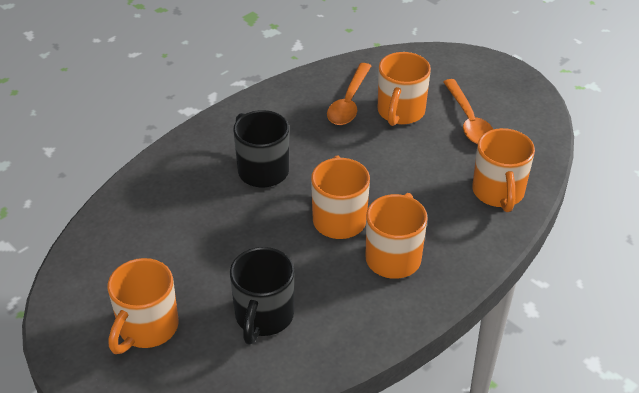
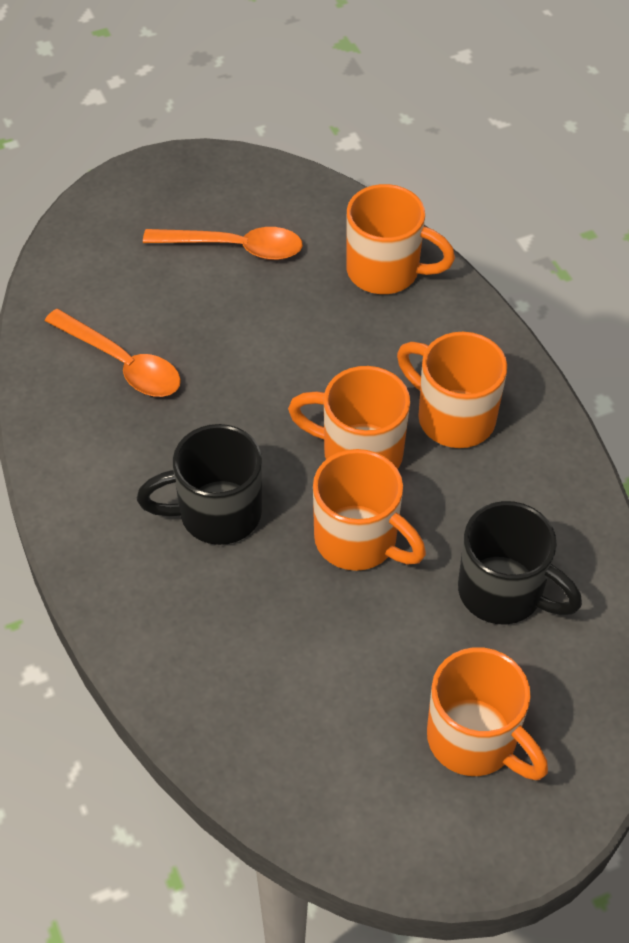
camera: 70 degrees left, 10 degrees up
(400, 112) = (177, 313): orange mug -> orange mug (358, 540)

